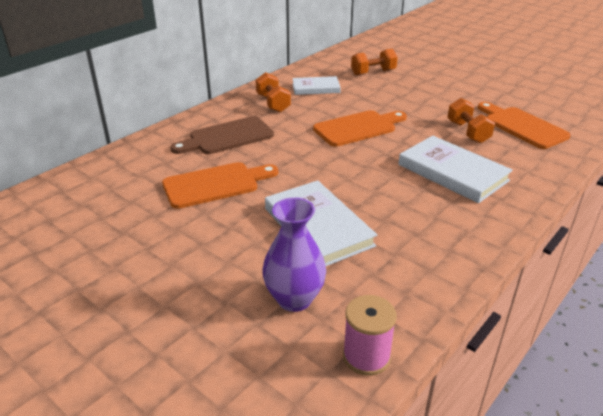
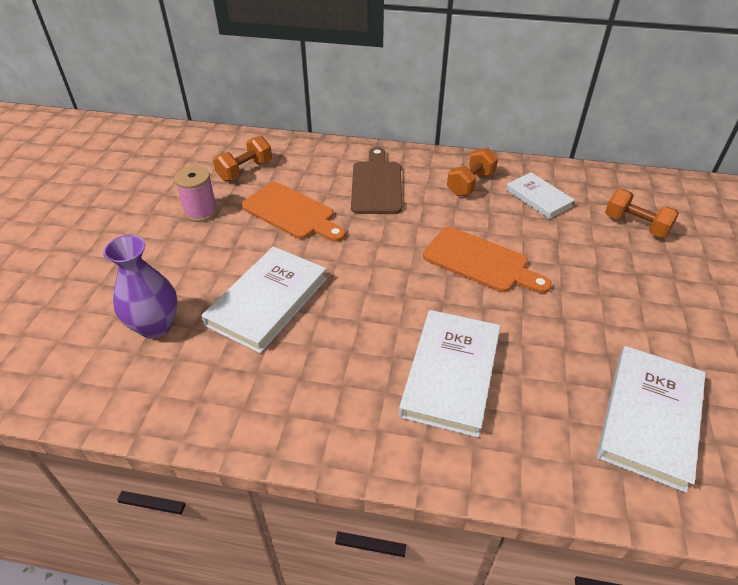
camera: 60 degrees right, 10 degrees up
(227, 137) = (376, 185): brown cutting board -> brown cutting board turned 60 degrees clockwise
(366, 356) = (99, 399): pink spool -> pink spool (201, 212)
(467, 132) = (568, 361): orange dumbbell -> orange dumbbell (245, 170)
(522, 126) = (649, 418): orange cutting board -> white book

